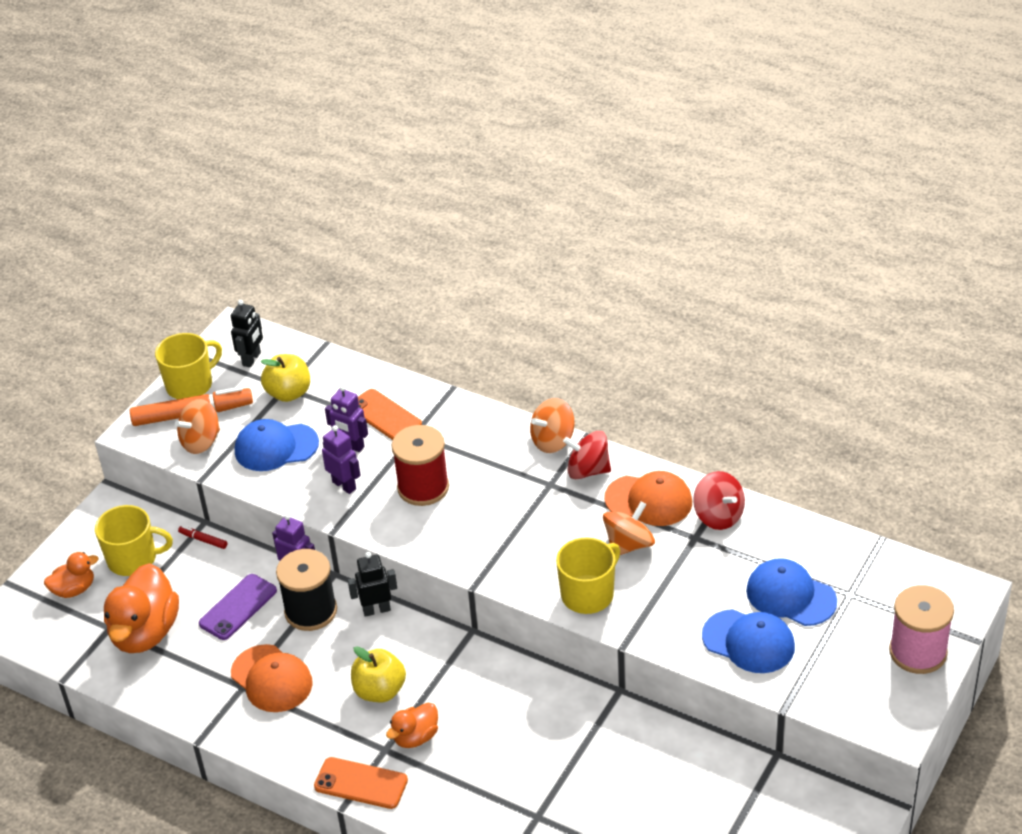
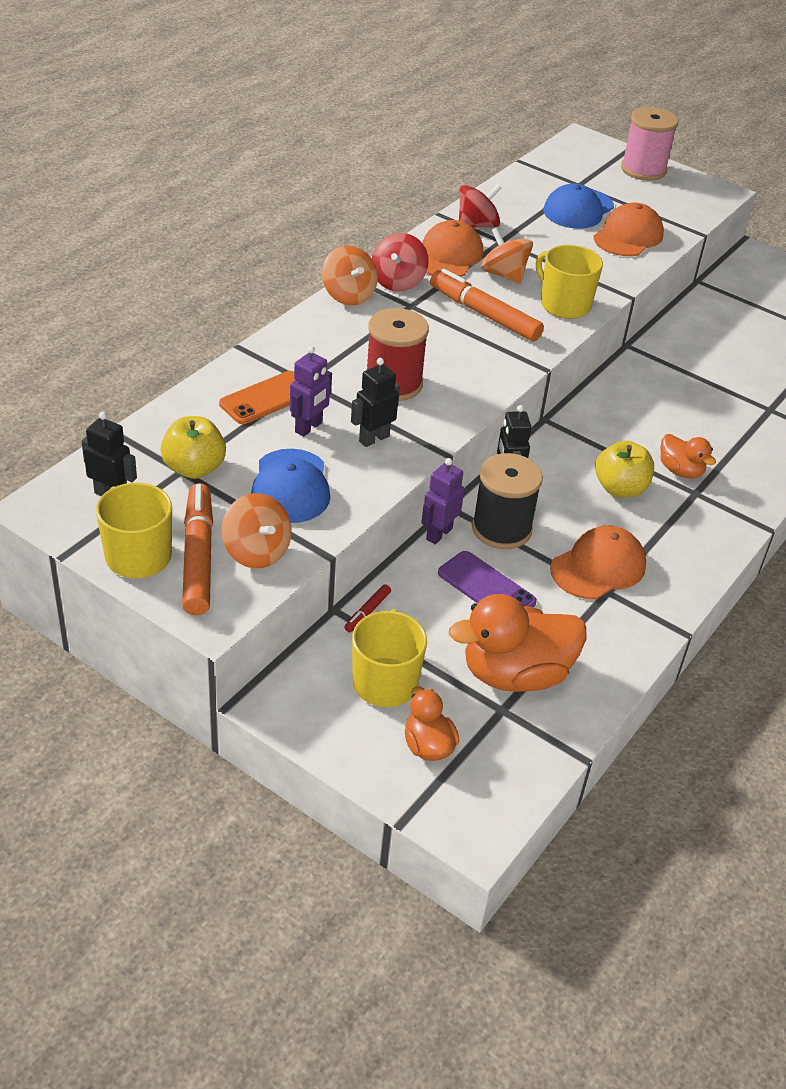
camera: 90 degrees left, 0 degrees up
(145, 632) = (515, 674): orange duck -> orange duck turned 150 degrees clockwise
(344, 485) = (374, 438): purple robot -> black robot
(361, 783) = (739, 513): orange phone -> none
(551, 536) = (484, 314): none -> orange marker
(748, 641) = (628, 236): blue cap -> orange cap

